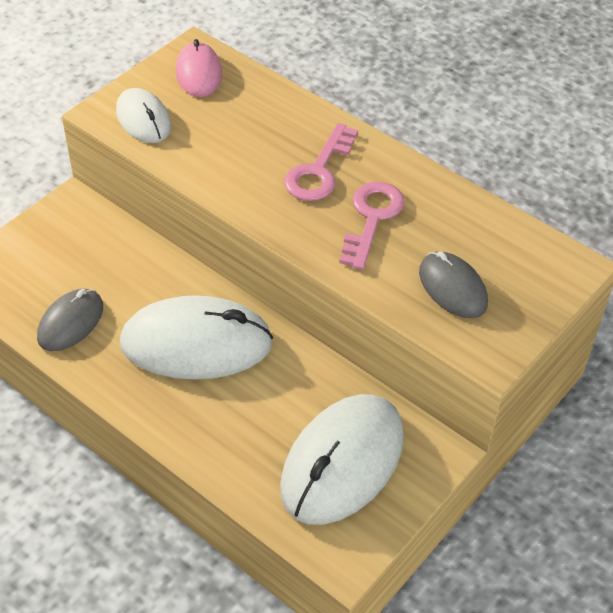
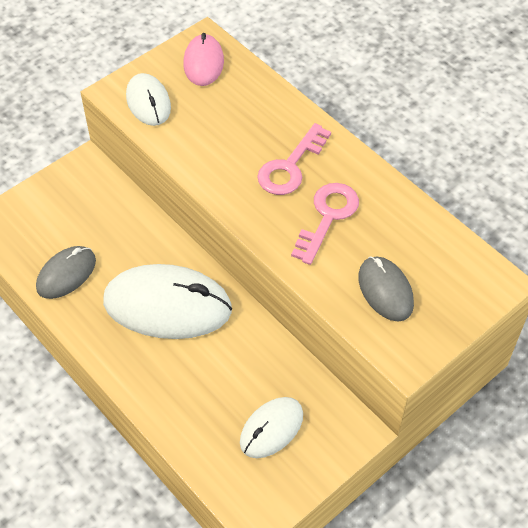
camera: 10 degrees right, 5 degrees up
(342, 462) = (271, 429): white mouse -> white mouse, size x0.55

